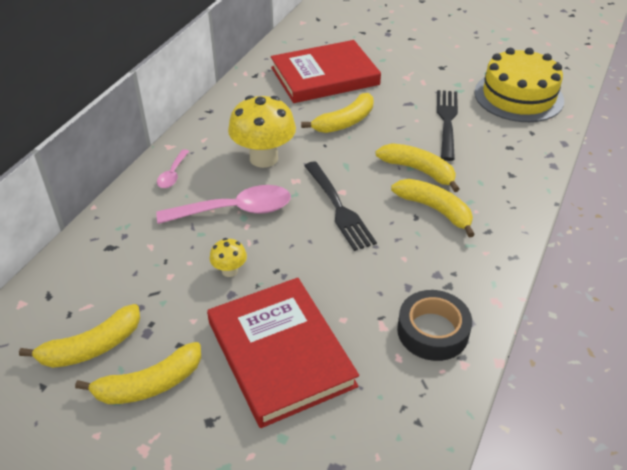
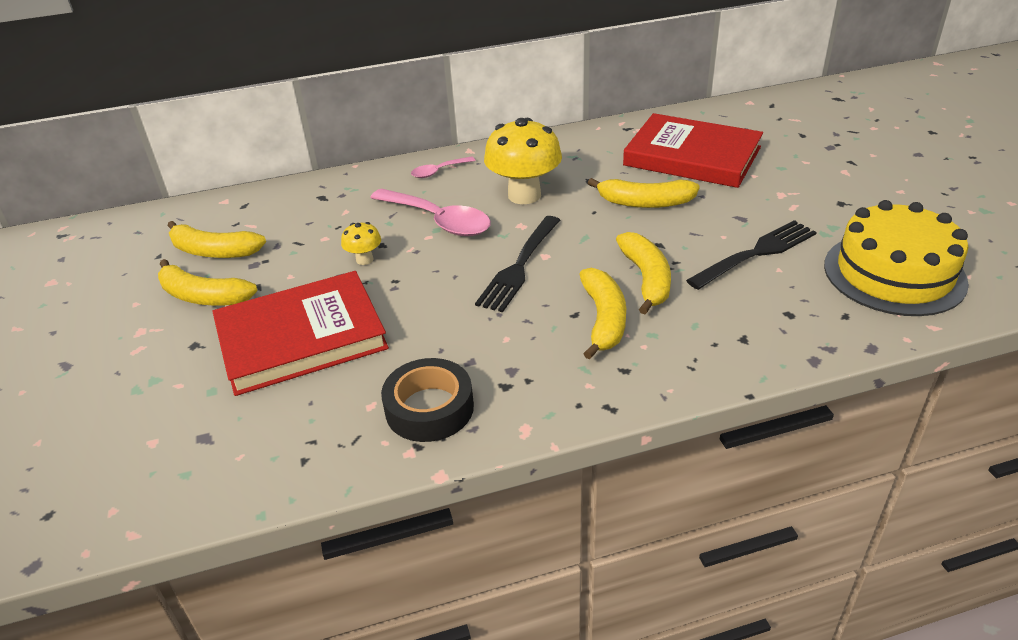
camera: 50 degrees right, 5 degrees down
(280, 353) = (301, 337): red book -> red book turned 45 degrees clockwise

